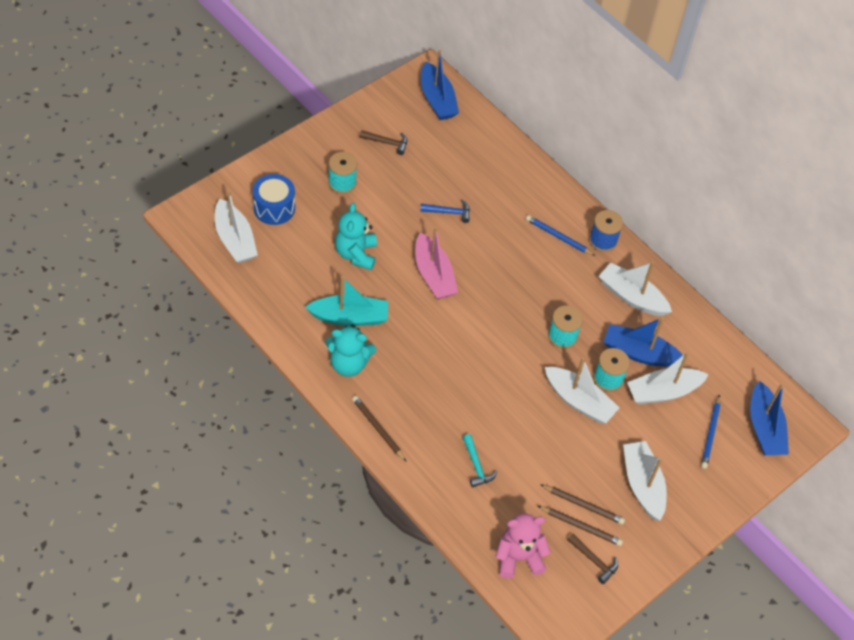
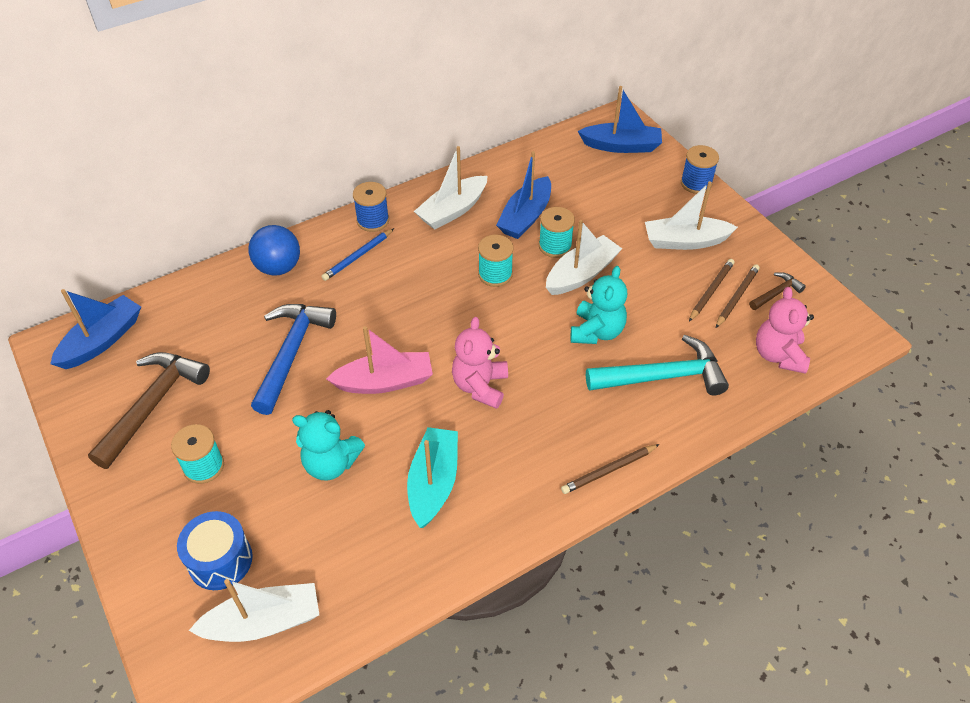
camera: 75 degrees left, 5 degrees down
(349, 364) = (507, 492): turquoise teddy bear -> turquoise teddy bear (596, 331)
(387, 143) = (153, 405): brown hammer -> brown hammer, size x2.05
(437, 99) = (102, 340): blue boat -> blue boat turned 45 degrees counterclockwise
(441, 337) = (480, 386): none -> pink teddy bear
(448, 212) = (291, 353): blue hammer -> blue hammer, size x2.05
(476, 465) = (662, 377): turquoise hammer -> turquoise hammer, size x2.05
(533, 187) = (278, 267): none -> blue ball
(663, 392) = (575, 207): white boat -> none
(710, 433) = (626, 182): blue pencil -> none
(728, 495) = (696, 183): none -> blue spool

